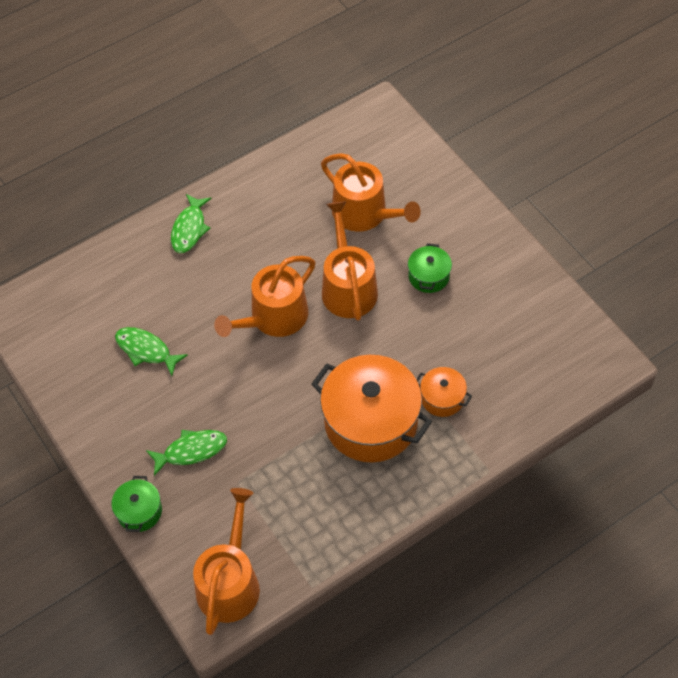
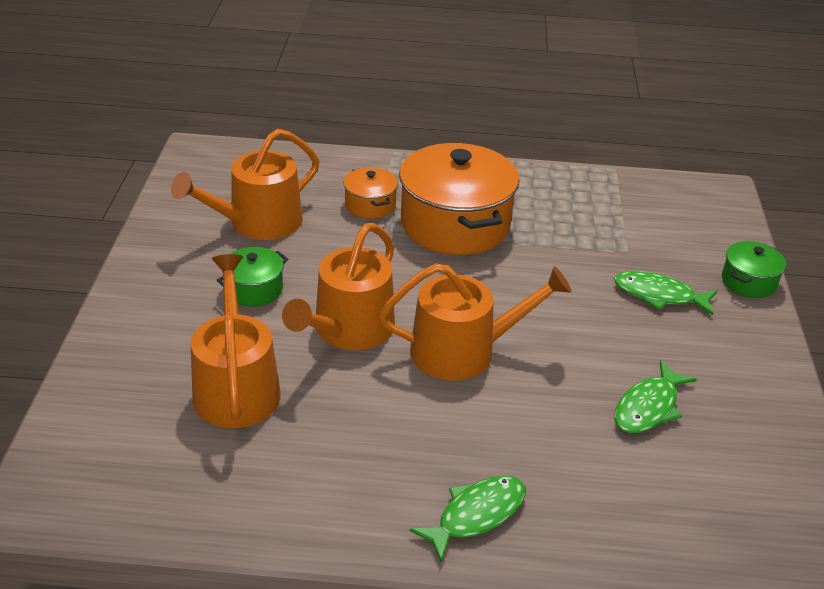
camera: 145 degrees left, 20 degrees down
(146, 350) = (648, 407): green fish -> green fish turned 60 degrees clockwise
(230, 582) = (688, 202): orange watering can -> orange watering can (258, 222)

